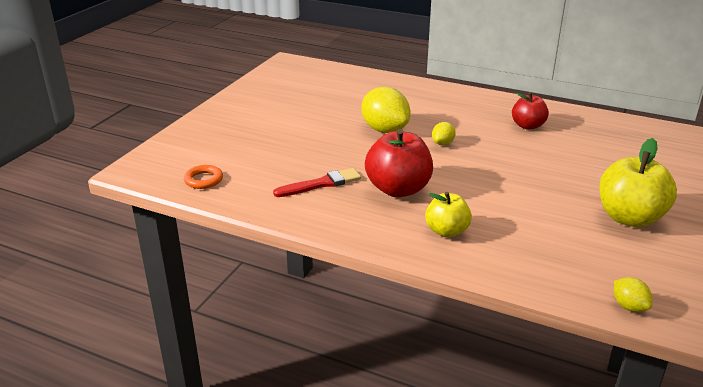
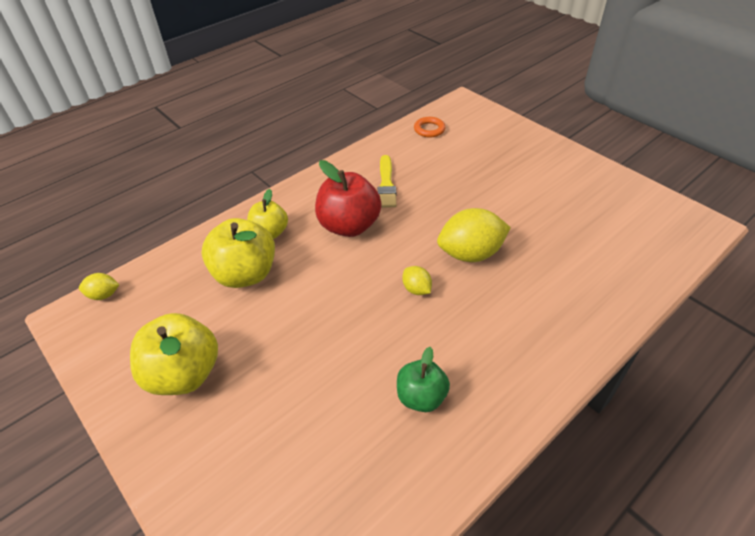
camera: 115 degrees right, 15 degrees up
(321, 184) = (386, 184): red brush -> yellow brush
(509, 226) = (245, 274): none -> yellow apple
(528, 126) = (421, 397): red apple -> green apple

